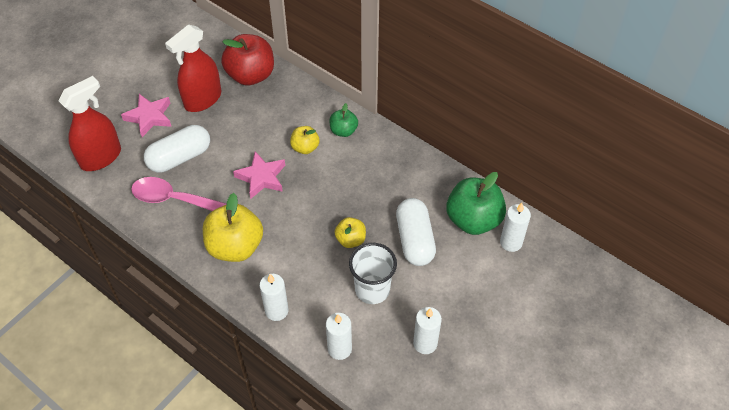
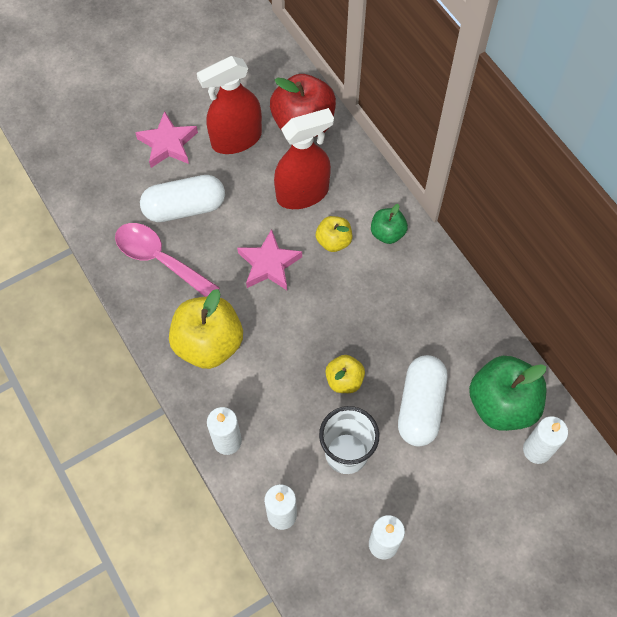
camera: 20 degrees right, 10 degrees up
(101, 157) = (97, 179): red spray bottle -> red spray bottle (302, 193)

